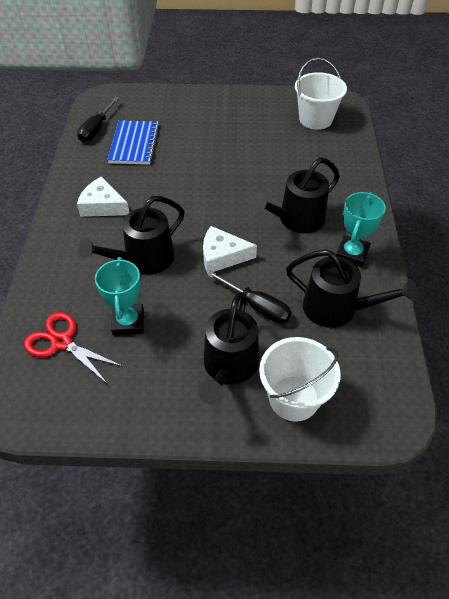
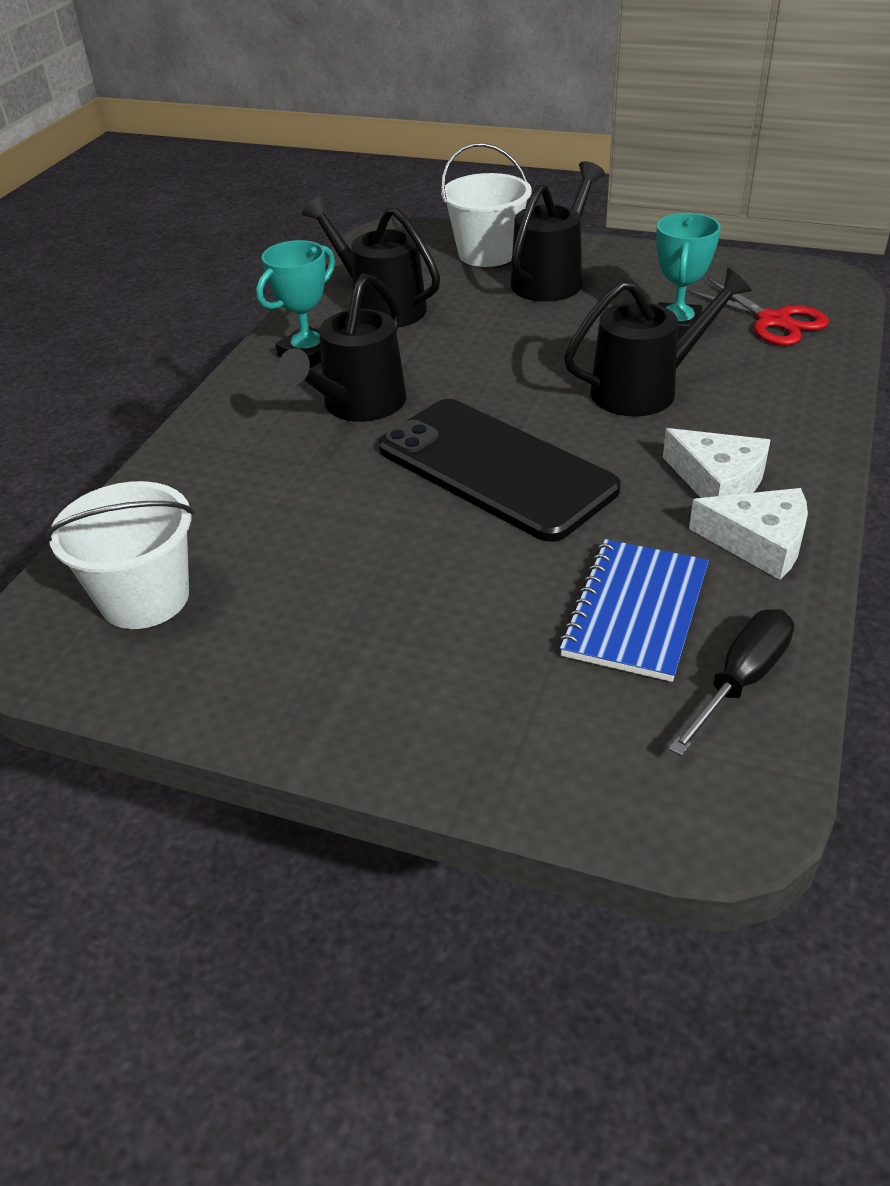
camera: 160 degrees left, 10 degrees down
(208, 194) = (495, 469): none -> black phone
(222, 256) = (511, 377): white cheese -> white cheese (759, 542)
(257, 306) = (487, 321): black screwdriver -> none
(296, 220) = (358, 406): black watering can -> black watering can turned 135 degrees clockwise

